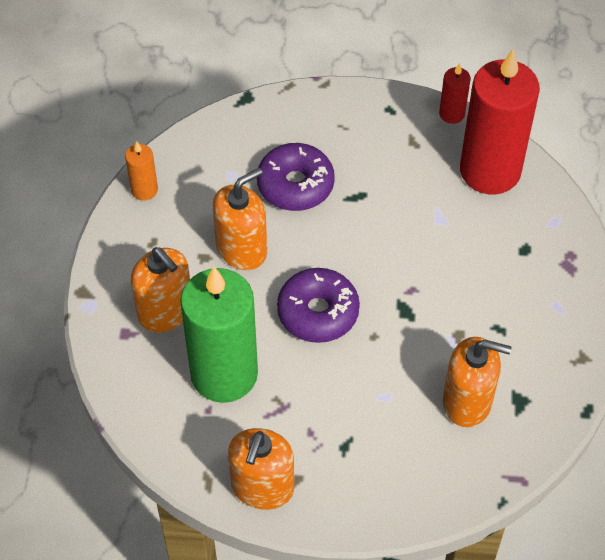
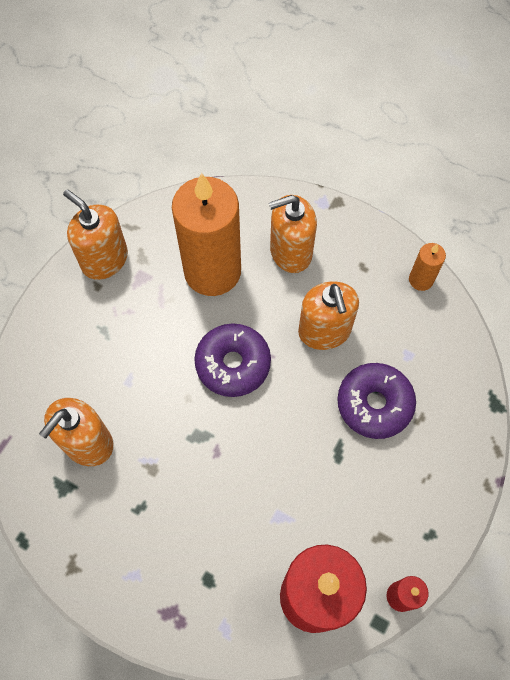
camera: 115 degrees right, 10 degrees up
(224, 374) = (212, 271): green candle -> orange candle

